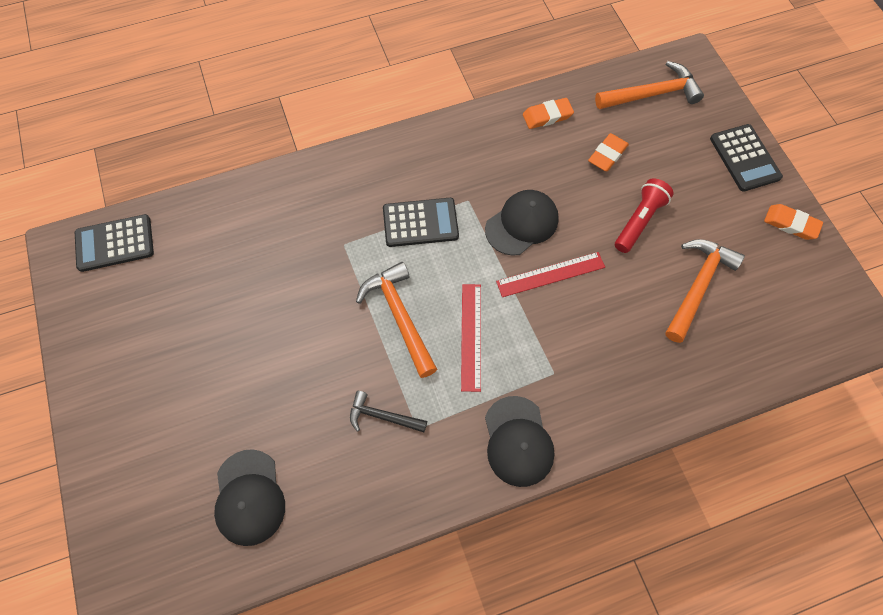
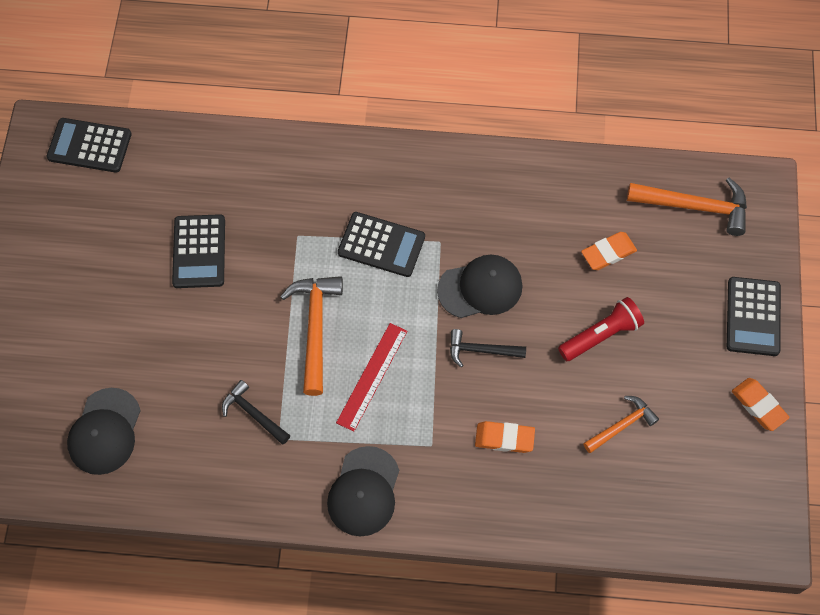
camera: 25 degrees right, 0 degrees up
(261, 294) = (199, 252): none -> black calculator
(547, 116) = (569, 186): orange eraser -> orange eraser (504, 438)
(550, 274) = (481, 350): red ruler -> black hammer
(698, 285) = (622, 425): orange hammer -> orange hammer, size x0.61

